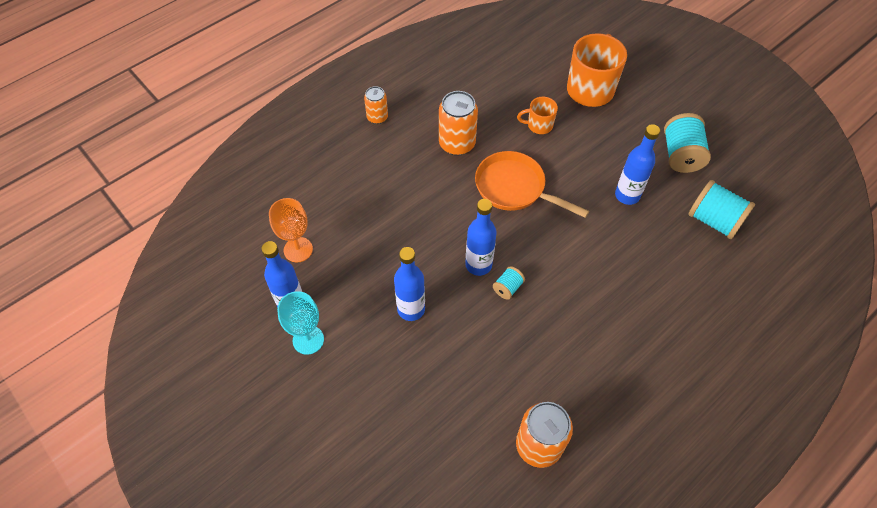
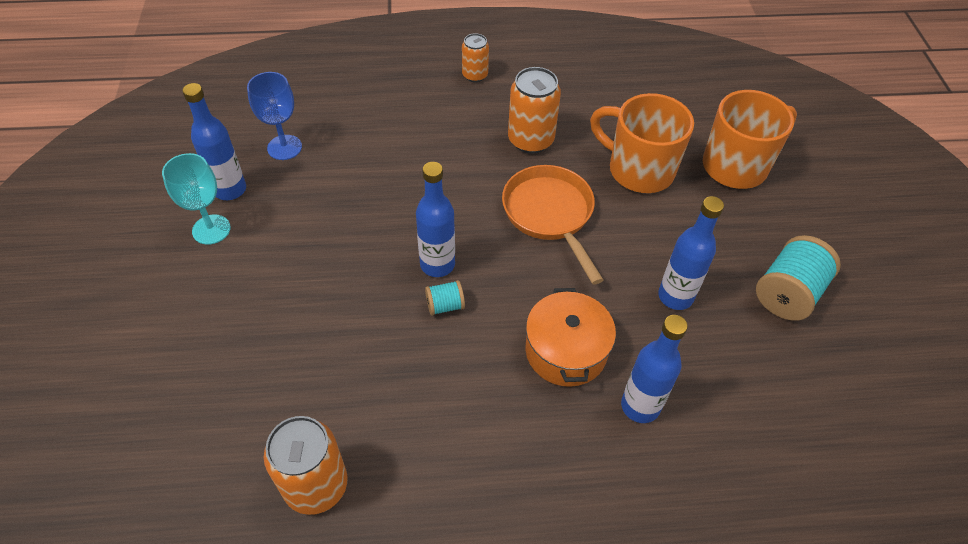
camera: 35 degrees right, 5 degrees down
(298, 249) = (284, 147): orange goblet -> blue goblet
(411, 309) = (329, 263): blue bottle -> blue bottle (640, 406)
(539, 125) = (638, 170): orange mug -> orange mug, size x1.94
(599, 268) = (566, 351): none -> orange pot
(714, 220) = (764, 390): turquoise spool -> none

